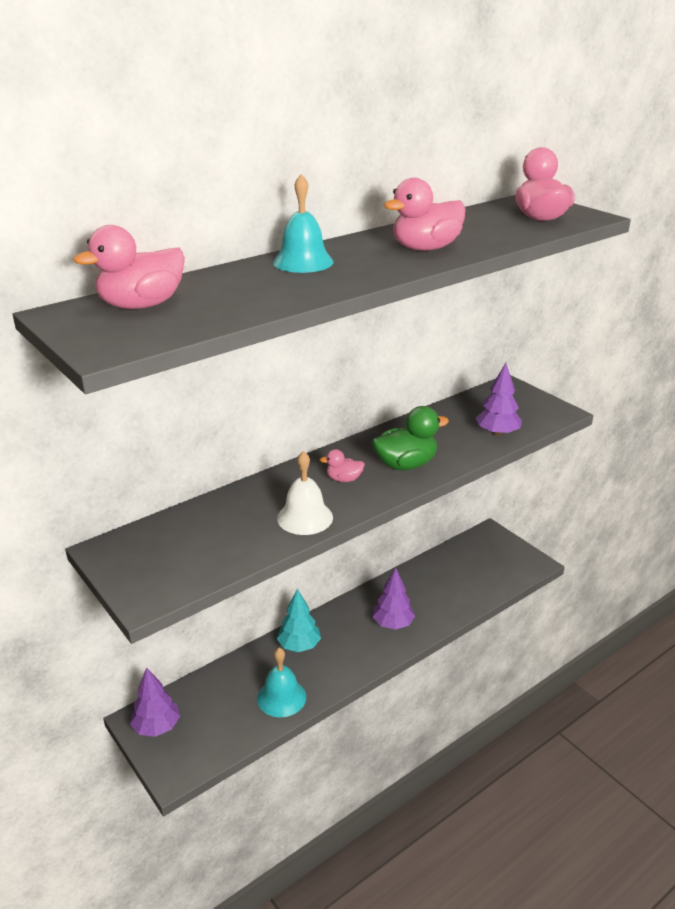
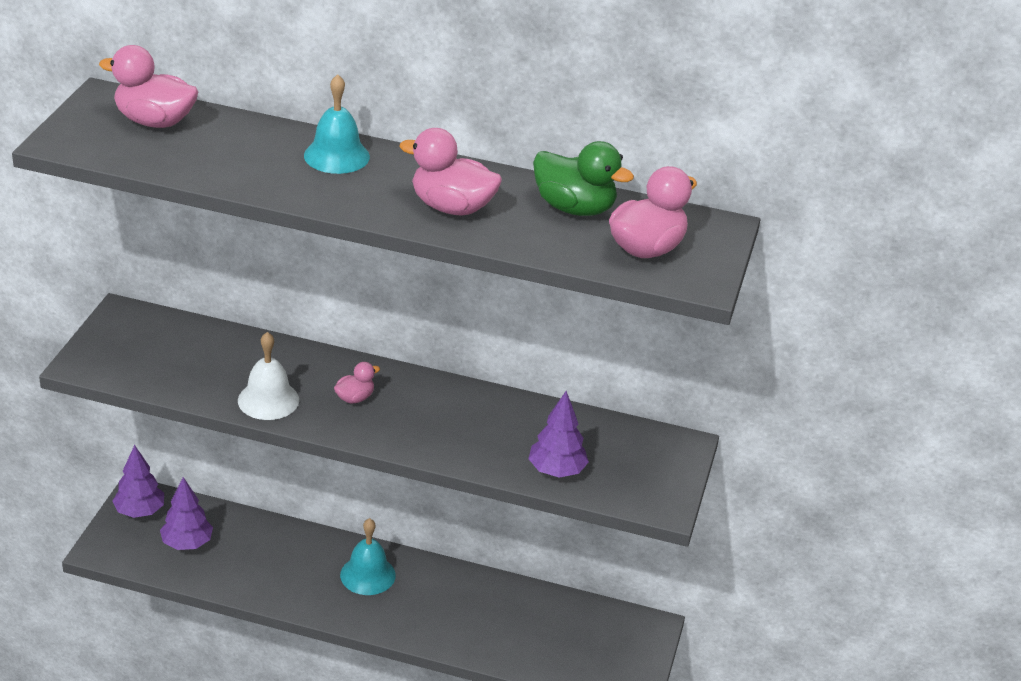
camera: 50 degrees right, 5 degrees up
(281, 697) = (239, 574): turquoise bell -> turquoise bell (367, 575)
(299, 645) = (316, 553): turquoise tree -> none
(344, 479) = (355, 398): pink duck -> pink duck turned 90 degrees clockwise
(392, 624) = (411, 608): purple tree -> purple tree (187, 543)
(405, 465) = (422, 428): green duck -> green duck (574, 208)

